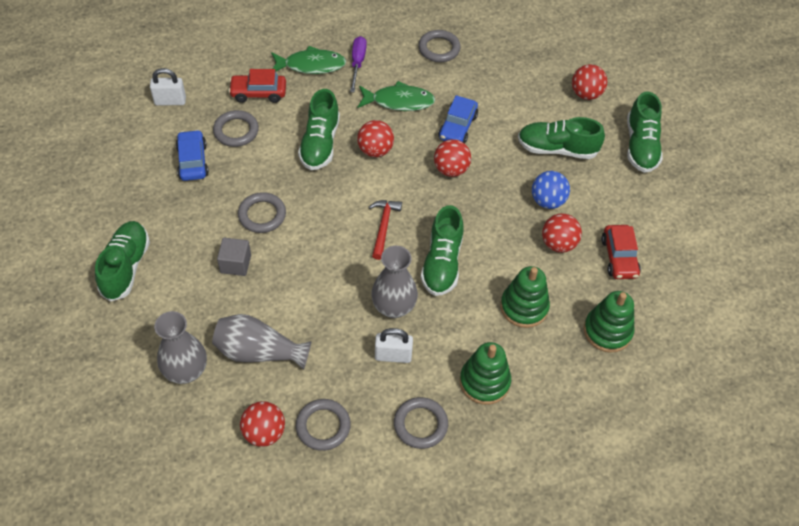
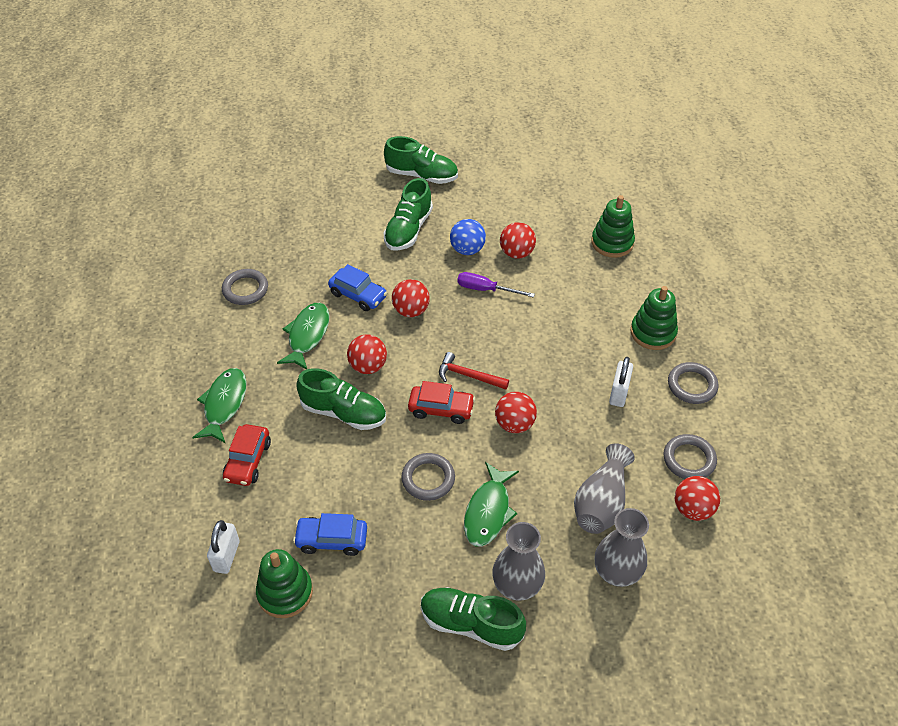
camera: 75 degrees left, 5 degrees down
(235, 264) = (488, 511): grey cube -> green fish
(236, 131) = (299, 490): grey ring -> none
(357, 63) = (238, 361): purple screwdriver -> purple screwdriver (485, 289)
(393, 307) = (565, 384): grey vase -> grey vase (517, 586)
(442, 263) = (521, 338): green shoe -> none
(524, 307) = (580, 290): green stacking toy -> green stacking toy (285, 592)
(586, 94) = (348, 195): red ball -> red ball (514, 424)
(619, 257) = (539, 218): red car -> red car (441, 409)

